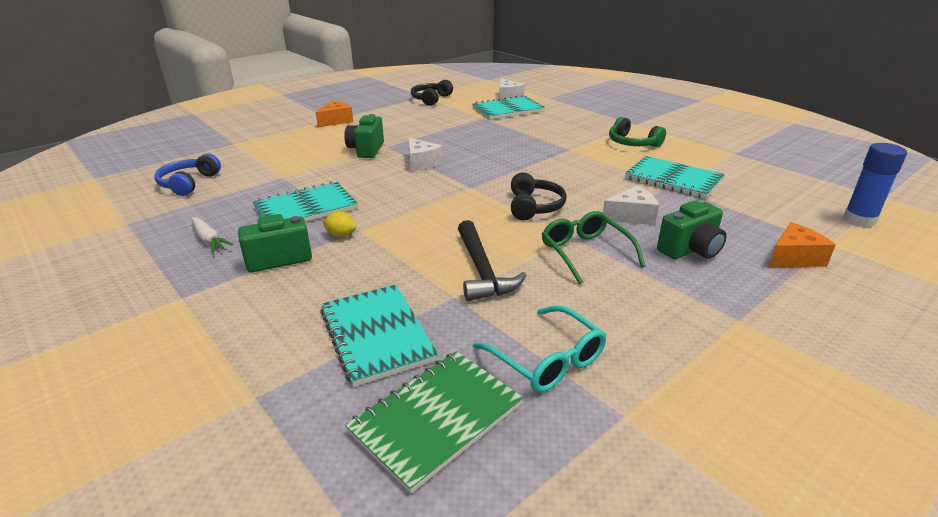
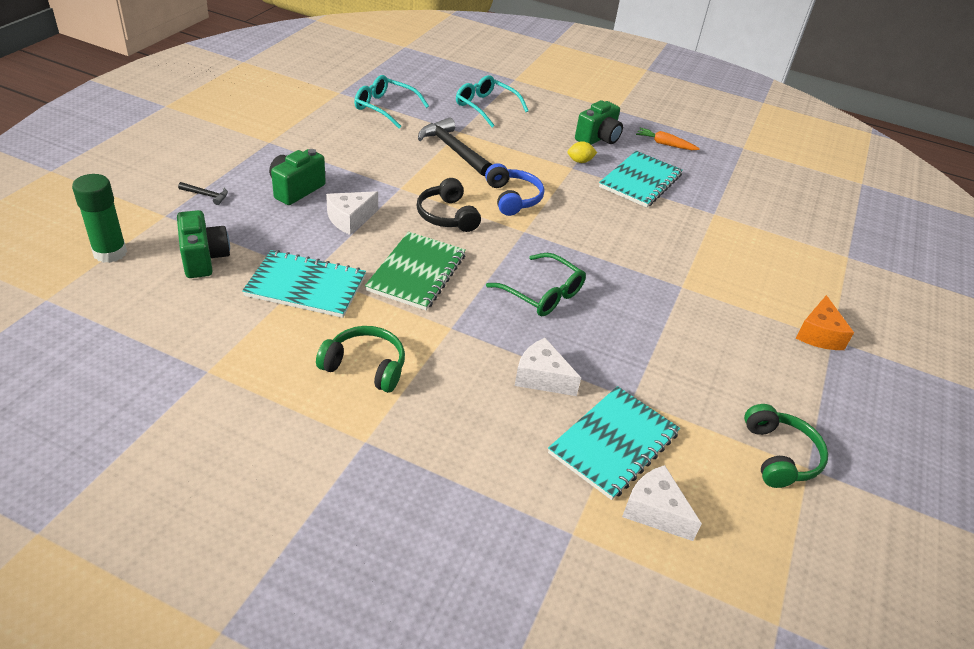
camera: 150 degrees right, 10 degrees up
(188, 183) = (777, 191): blue headphones -> blue headphones (513, 198)
(209, 239) = (665, 144): white carrot -> orange carrot
(366, 150) = (694, 273): green camera -> green camera (204, 259)
(376, 335) = (485, 107): turquoise notebook -> turquoise glasses
(421, 163) = (609, 261): white cheese -> white cheese (541, 377)
(431, 99) = (779, 455): black headphones -> green headphones
(436, 418) = (426, 82): green notebook -> green notebook (417, 273)
(585, 252) = (383, 174): green glasses -> green glasses (543, 294)
(794, 258) = (206, 195): orange cheese -> black hammer
(859, 220) = (110, 253): blue glue stick -> green glue stick

